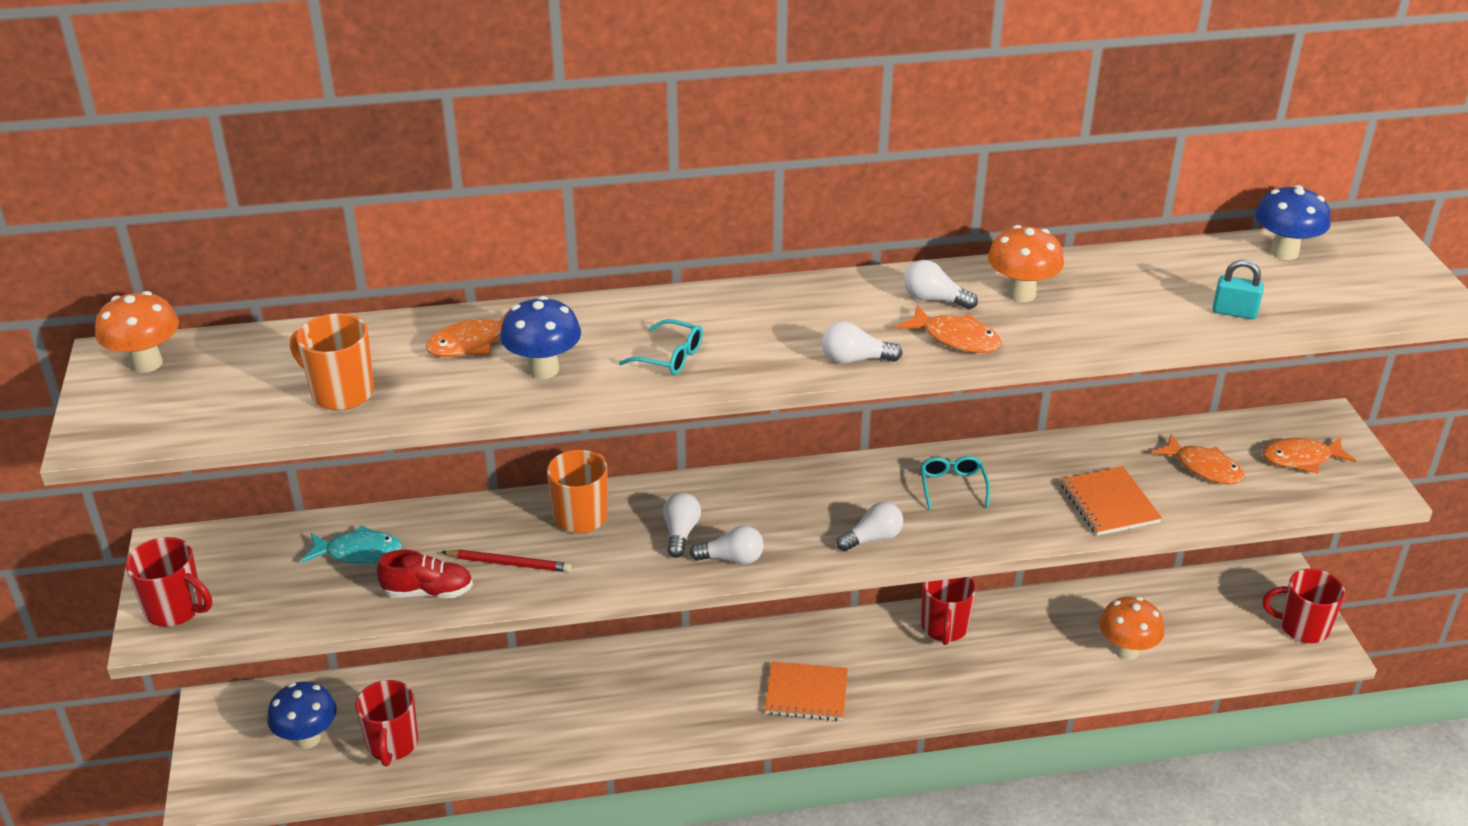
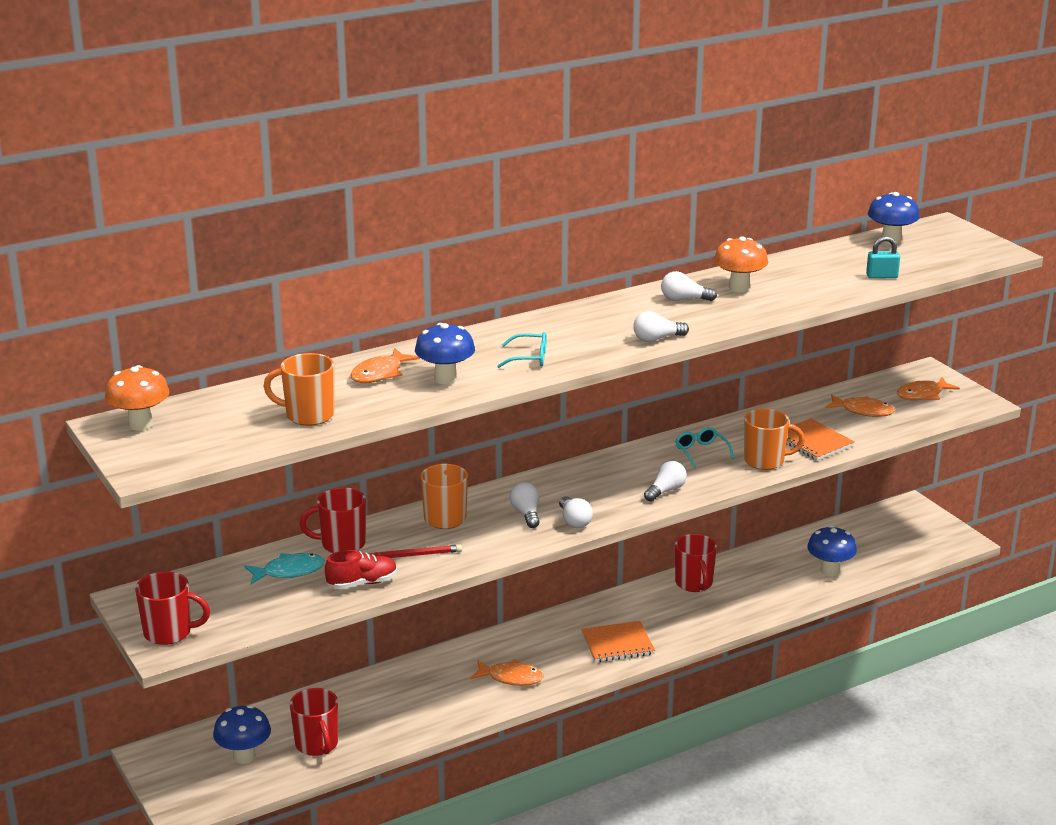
camera: 20 degrees left, 10 degrees down
(732, 558) = (574, 521): white light bulb -> white light bulb turned 90 degrees clockwise
(956, 338) = (715, 317): orange fish -> orange fish (511, 678)
(1028, 520) = (765, 461): none -> orange mug
(1126, 651) = (829, 570): orange mushroom -> blue mushroom
(1302, 627) = (940, 532): red mug -> red mug (341, 544)

